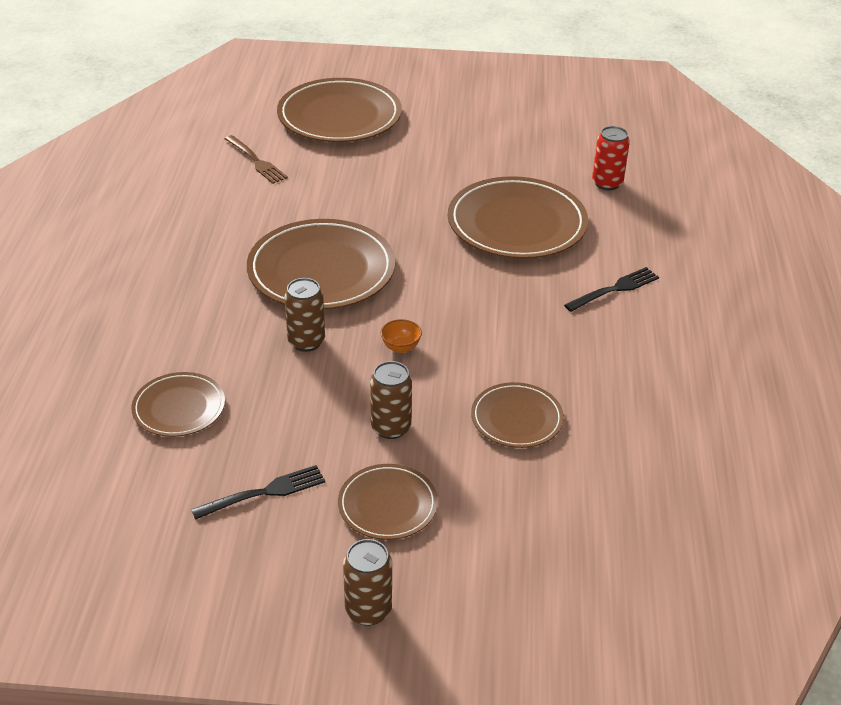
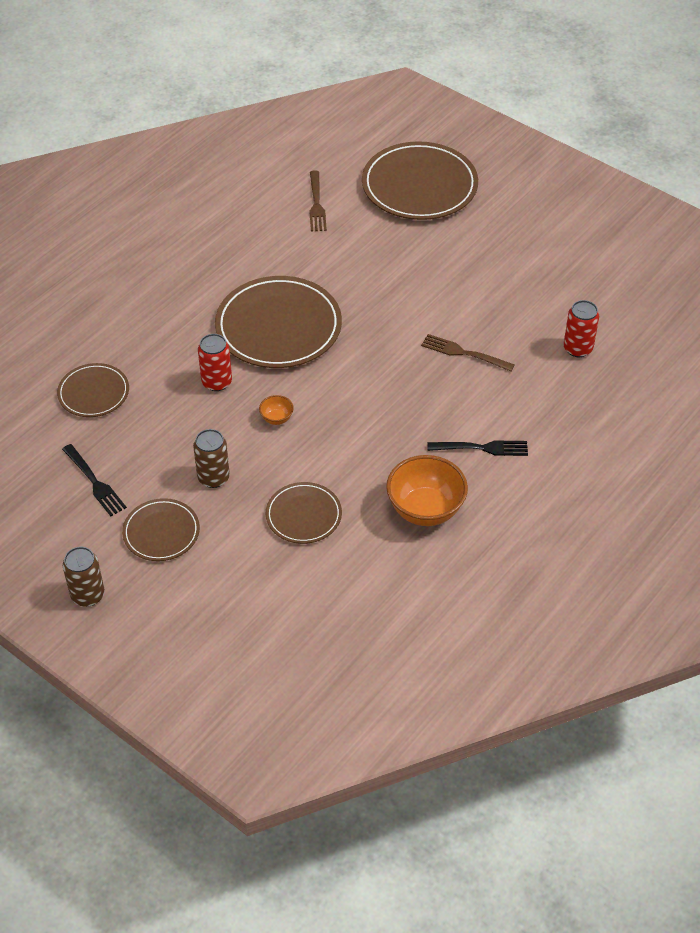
camera: 35 degrees right, 10 degrees up
(264, 492) = (94, 482): black fork -> black fork turned 45 degrees clockwise
(306, 342) = (217, 382): brown can -> red can
(517, 224) = (464, 353): brown plate -> brown fork
(622, 360) = (425, 510): none -> orange bowl

